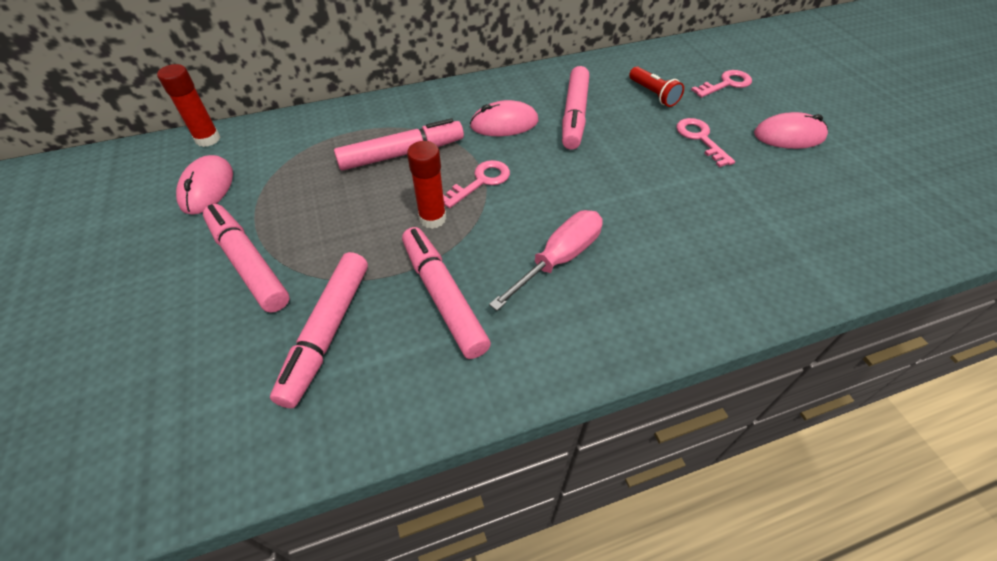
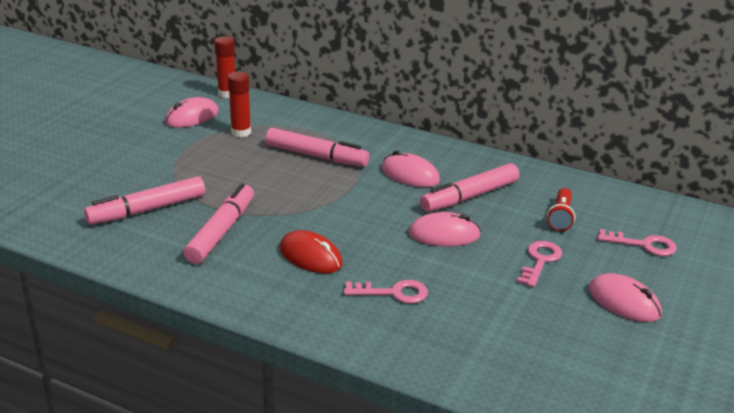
camera: 45 degrees right, 20 degrees down
(248, 263) = (159, 161): pink marker -> none
(432, 218) = (277, 196): red glue stick -> red glue stick (241, 132)
(480, 182) = (337, 195): pink key -> pink key (393, 293)
(558, 259) = (310, 256): pink screwdriver -> red mouse
(613, 161) = (444, 234): none -> pink mouse

